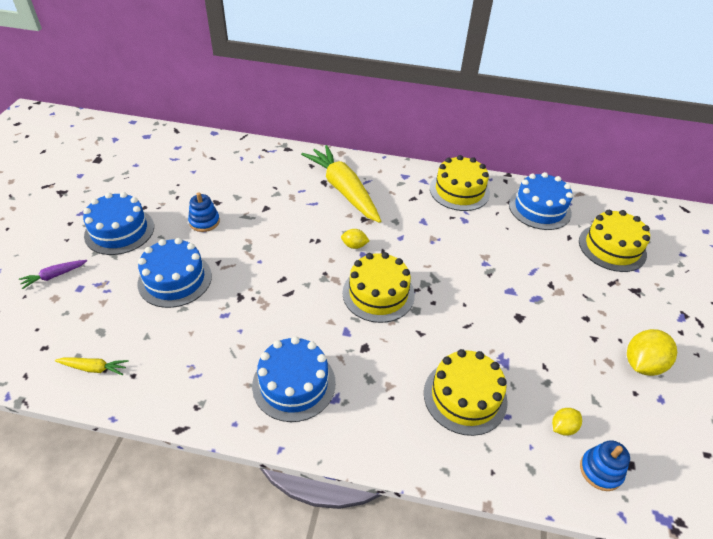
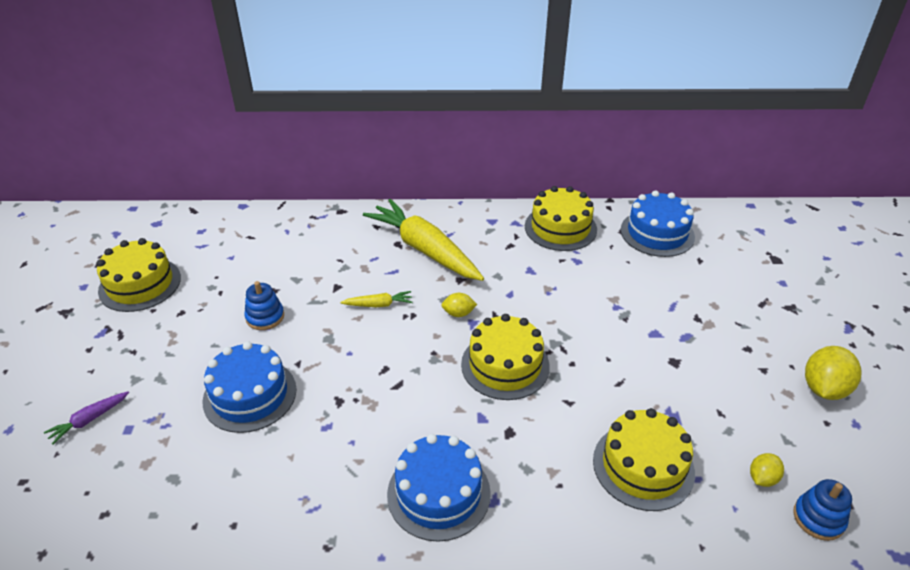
camera: 10 degrees left, 5 degrees down
(94, 368) = (179, 526): yellow carrot -> yellow carrot (378, 304)
(119, 231) = (158, 347): blue cake -> none
(612, 247) = (750, 264): yellow cake -> yellow cake (140, 284)

